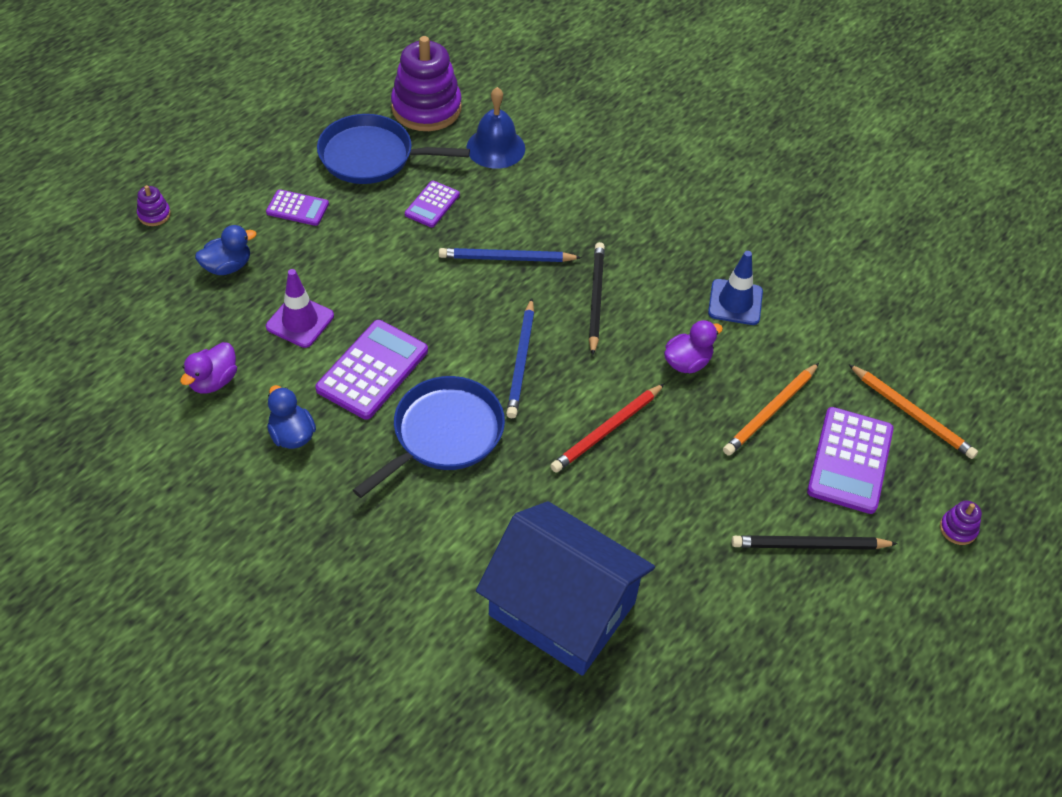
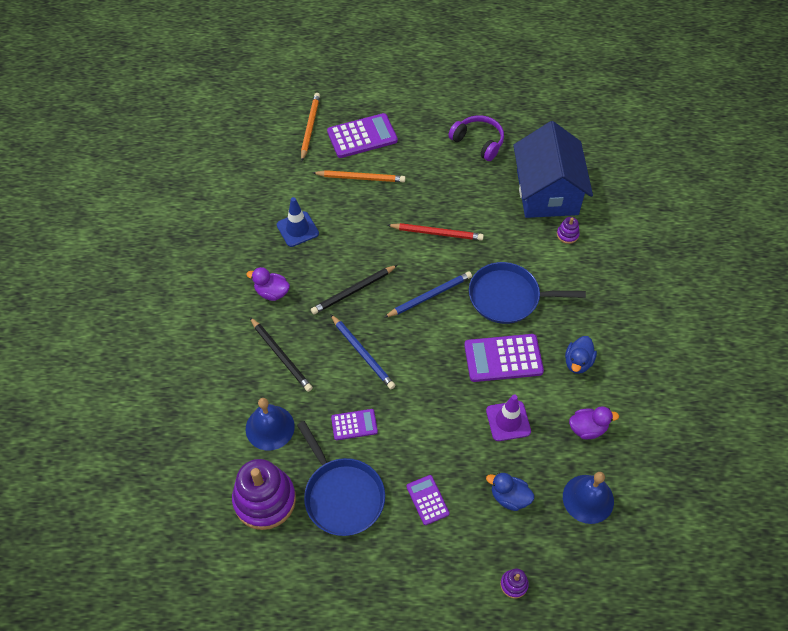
camera: 125 degrees left, 5 degrees up
(151, 324) = (588, 499): none -> blue bell
(687, 362) = (360, 226): purple duck -> purple duck (272, 292)
(729, 594) = (478, 142): none -> purple headphones
(810, 546) = (425, 128): black pencil -> black pencil (281, 355)
(958, 529) = (364, 86): purple stacking toy -> purple stacking toy (567, 235)

